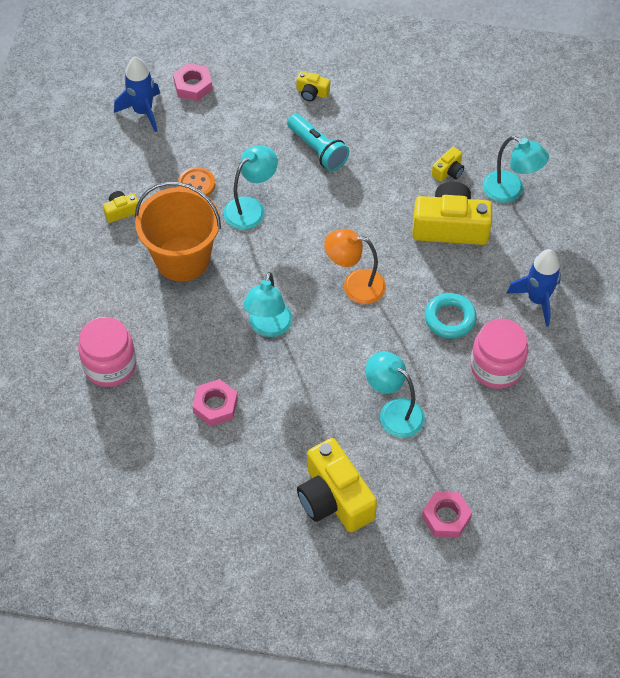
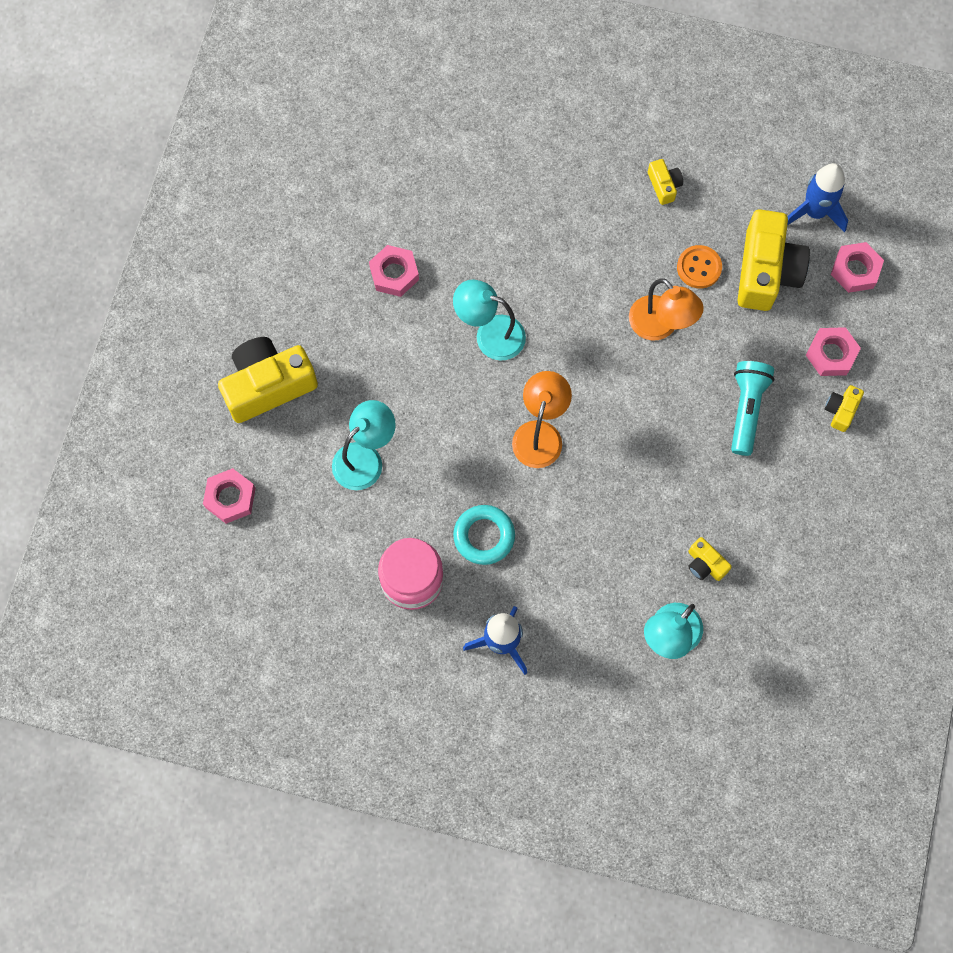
camera: 95 degrees right, 15 degrees up
(110, 365) = (455, 171): pink jar -> none
(182, 258) = (592, 248): orange bucket -> none
(251, 208) = (660, 326): turquoise lamp -> orange lamp
(266, 99) = (831, 354): none -> pink nut
(317, 150) = (746, 409): turquoise flashlight -> turquoise flashlight turned 135 degrees clockwise
(450, 227) = (618, 555): yellow camera -> yellow camera (766, 271)

